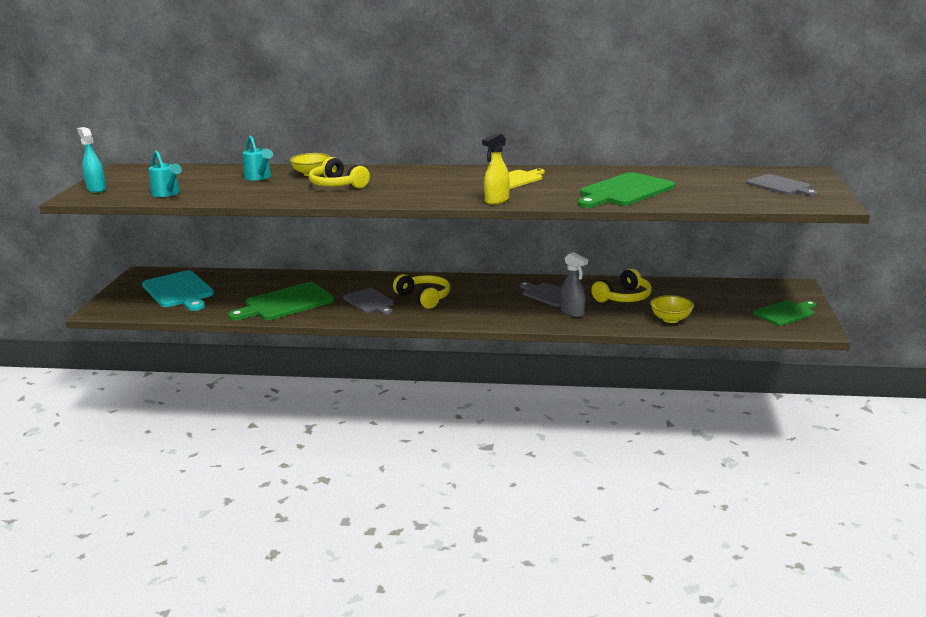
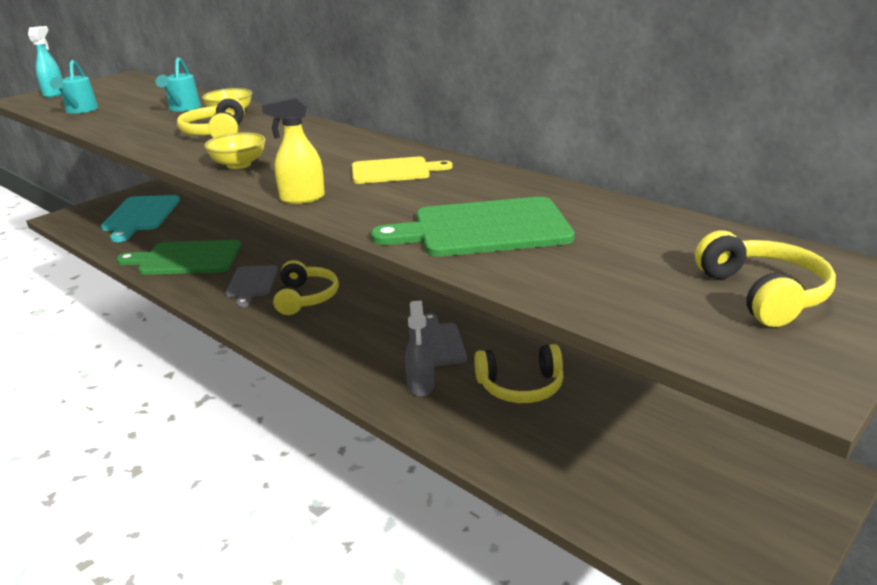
camera: 35 degrees right, 5 degrees up
(670, 319) = (530, 455): yellow bowl -> yellow bowl (239, 165)
(780, 186) = (763, 294): grey cutting board -> yellow headphones
(785, 313) = (734, 528): green cutting board -> none

